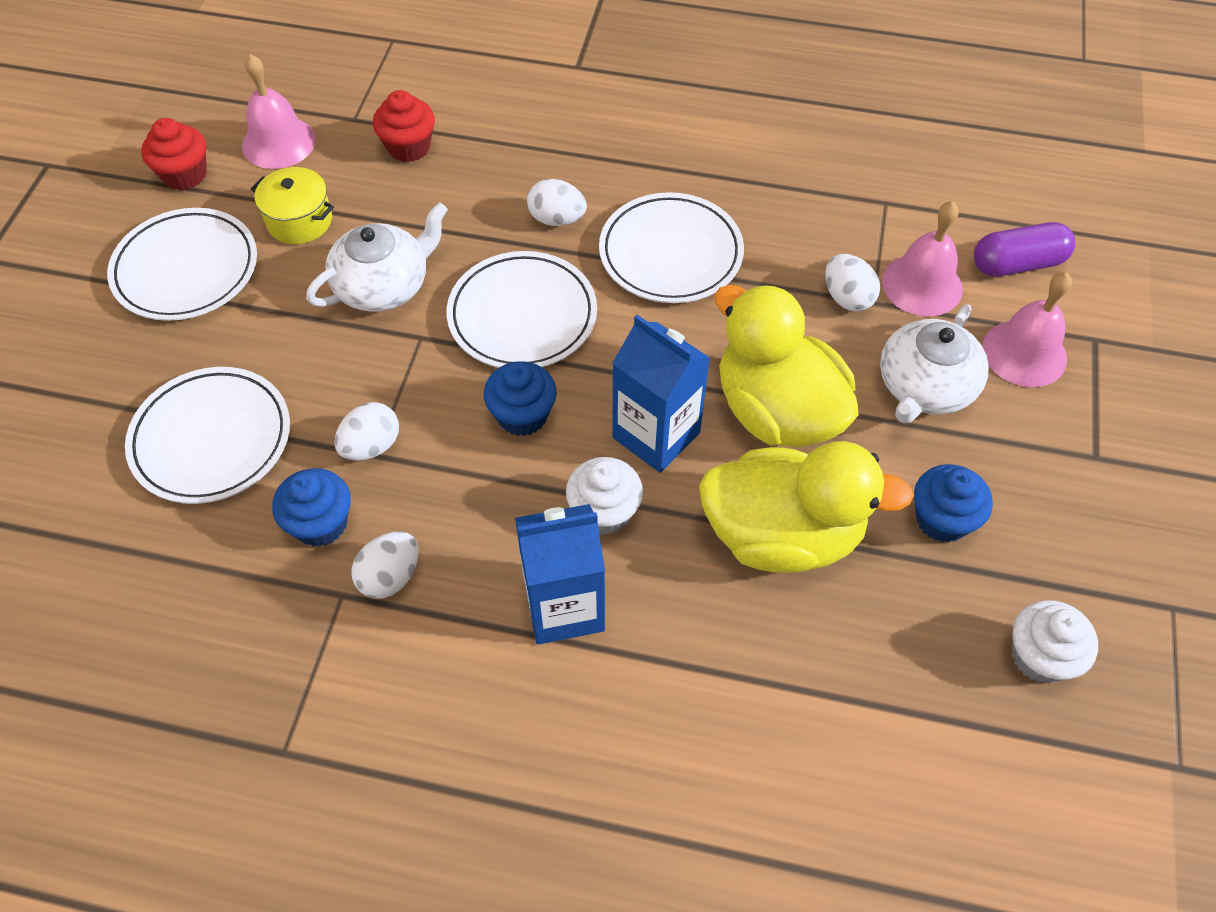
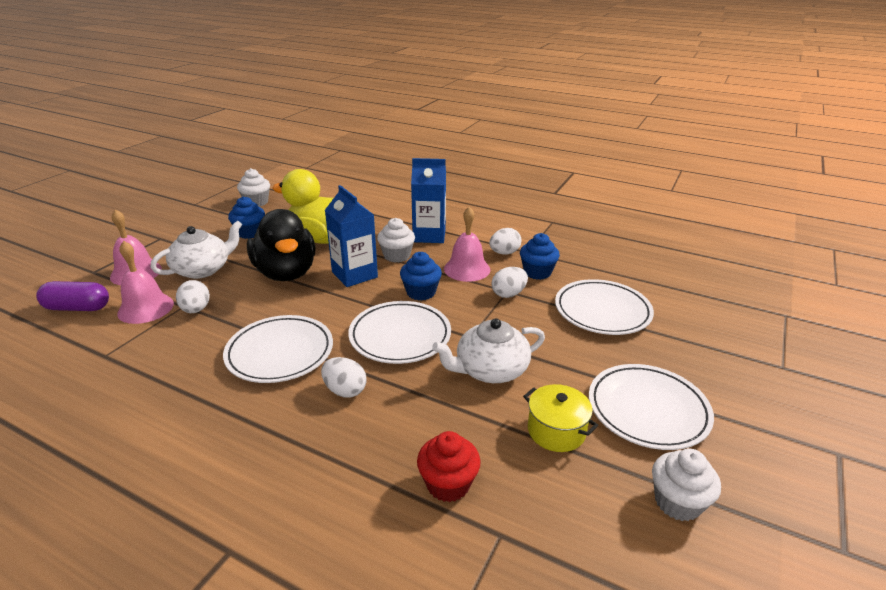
camera: 165 degrees left, 25 degrees down
(185, 175) = (677, 502): red cupcake -> white cupcake
(279, 142) = (583, 521): pink bell -> pink bell (467, 269)
(777, 411) = (286, 273): yellow duck -> black duck

